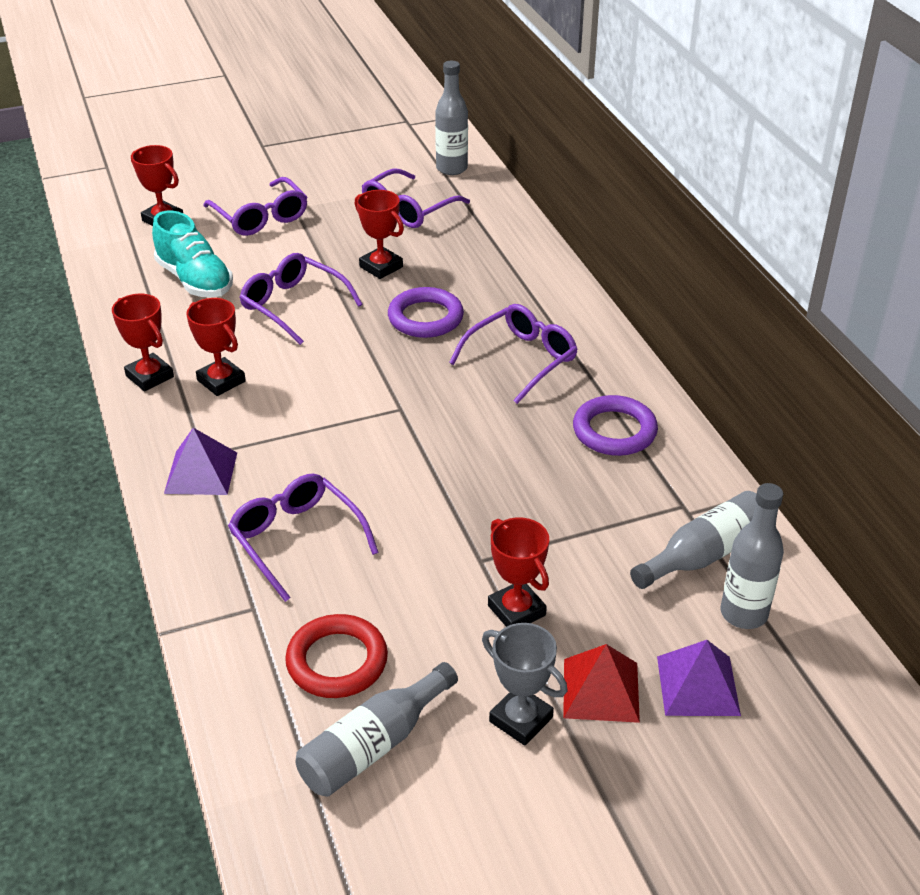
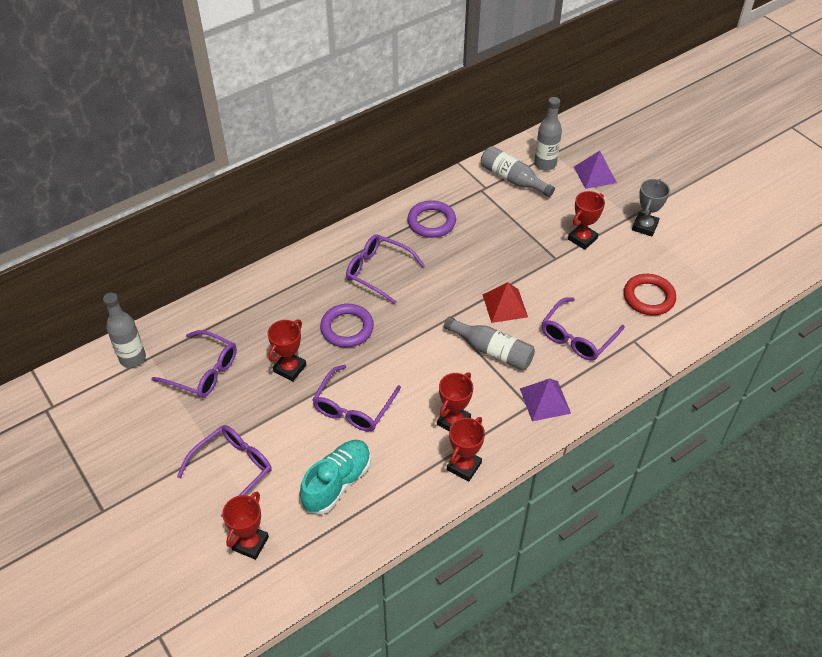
camera: 105 degrees left, 10 degrees up
(373, 746) = (687, 272): grey bottle -> grey bottle (492, 351)
(600, 690) = (614, 204): red pyramid -> red pyramid (505, 305)

